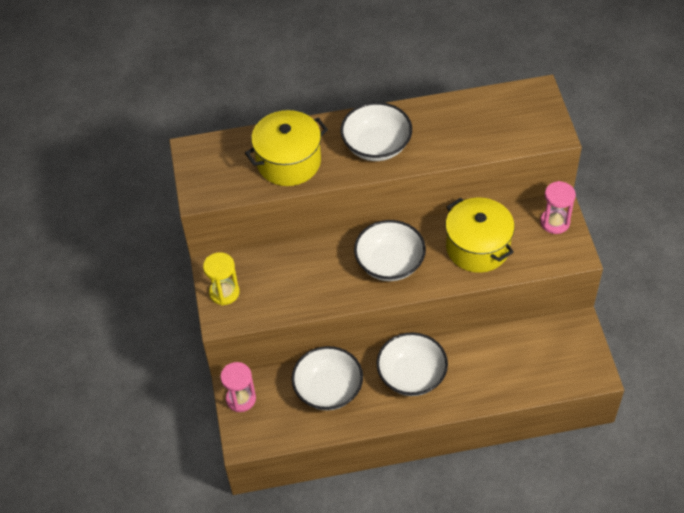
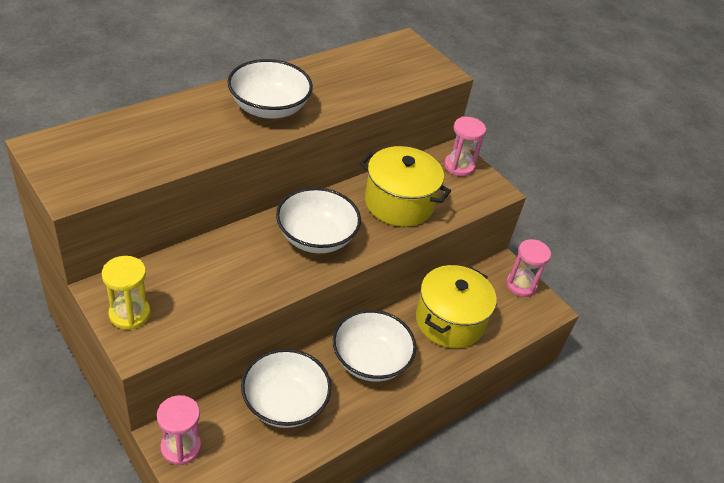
camera: 35 degrees left, 10 degrees down
(289, 162) = (174, 138): yellow pot -> yellow pot (449, 321)
(584, 346) = (521, 285): none -> pink hourglass

